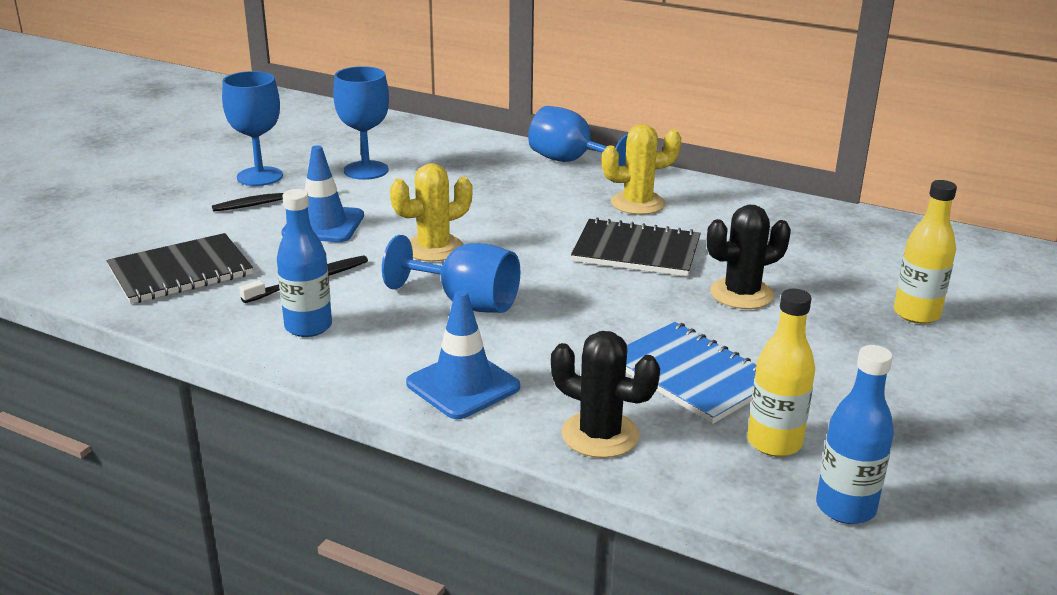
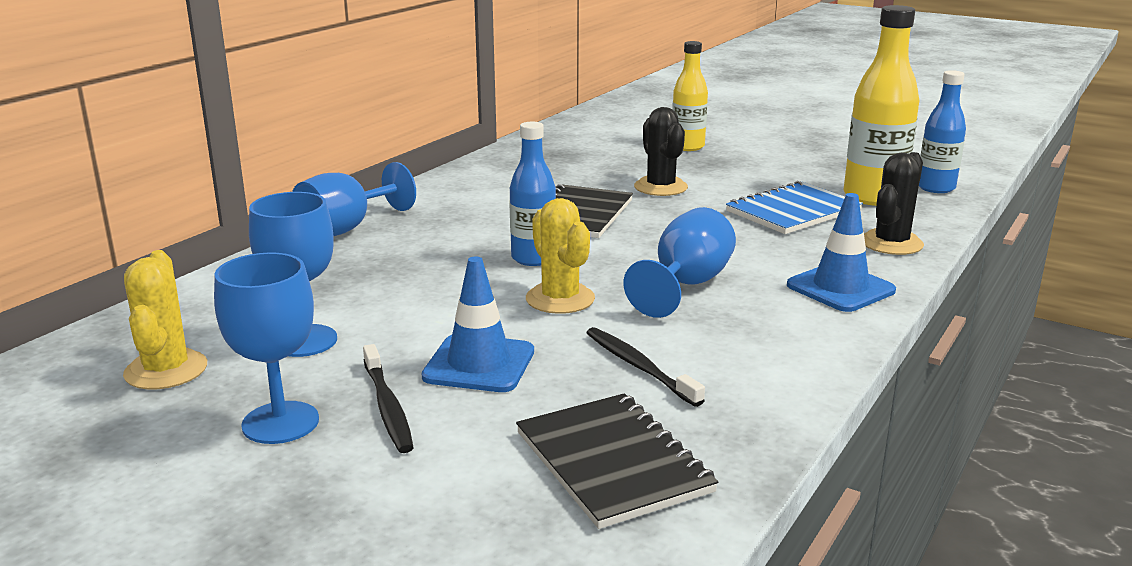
camera: 85 degrees left, 5 degrees down
(308, 327) = (750, 362): blue bottle -> blue bottle (533, 258)
(637, 203) = (471, 207): yellow cactus -> yellow cactus (166, 370)
(774, 442) = (873, 197): yellow bottle -> yellow bottle, size x1.56

